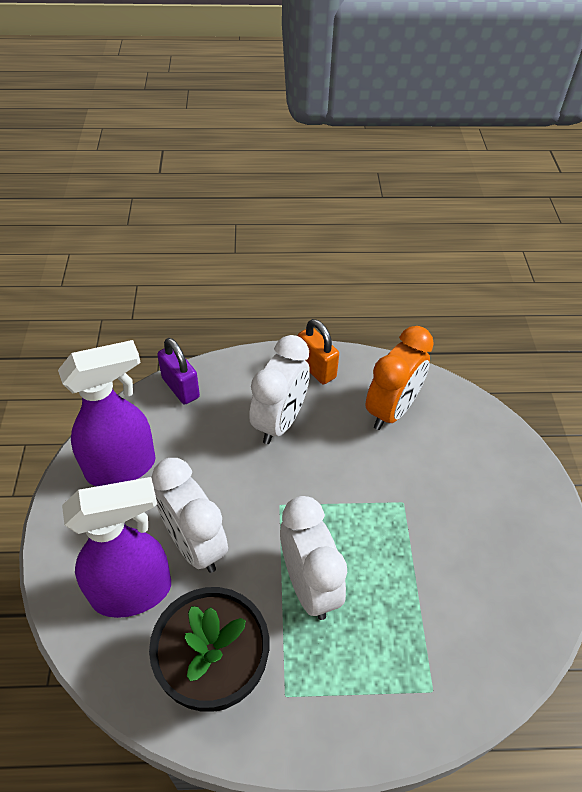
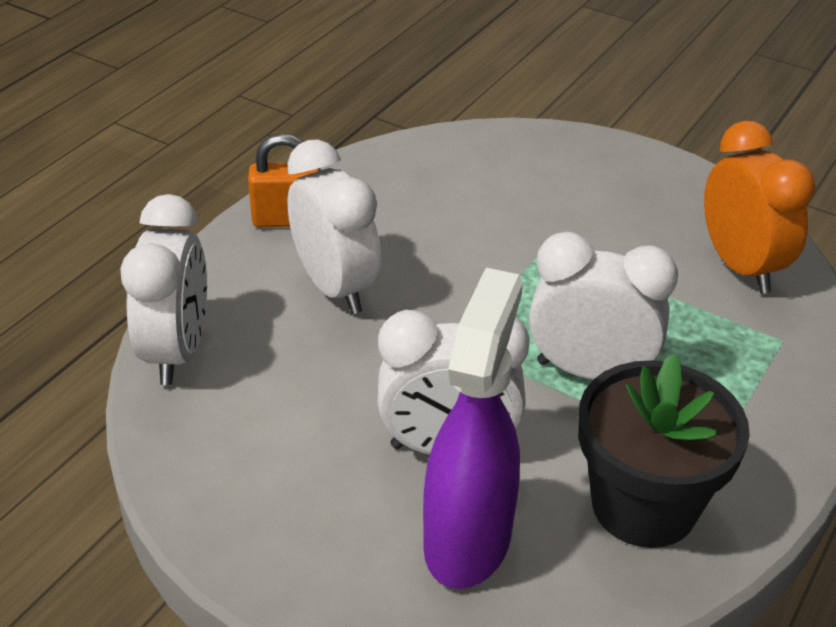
camera: 55 degrees left, 10 degrees down
(122, 467) = (252, 469): purple spray bottle -> none
(180, 388) = (177, 351): purple padlock -> white clock
(392, 410) = (414, 194): orange clock -> orange clock (740, 266)

